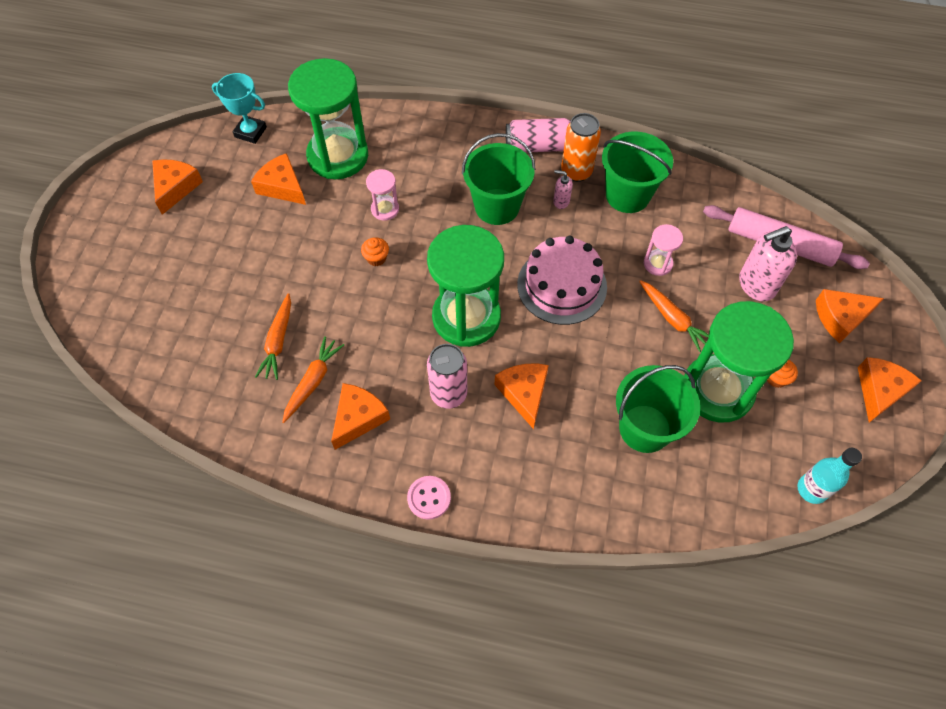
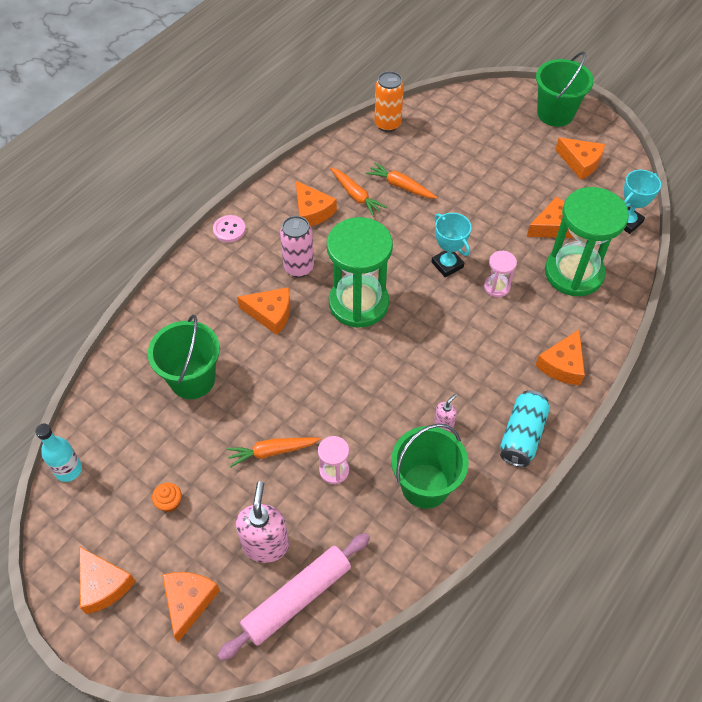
camera: 115 degrees right, 5 degrees down
(376, 258) = (447, 265): orange cupcake -> turquoise trophy
(450, 138) = (562, 365): none -> orange cheese
(497, 206) = (462, 369): green bucket -> green bucket (555, 113)
(538, 146) = (522, 435): pink can -> turquoise can
(562, 285) = (352, 382): pink cake -> none
(576, 172) = (474, 454): orange can -> orange can (387, 124)
(717, 390) = (189, 449): green hourglass -> none

